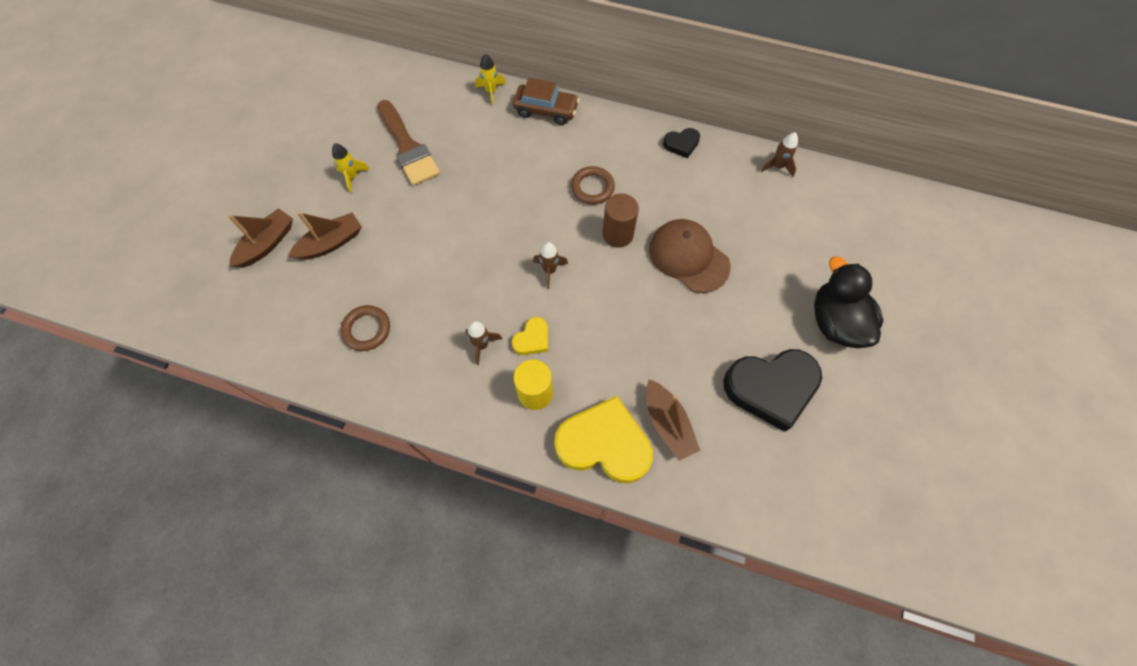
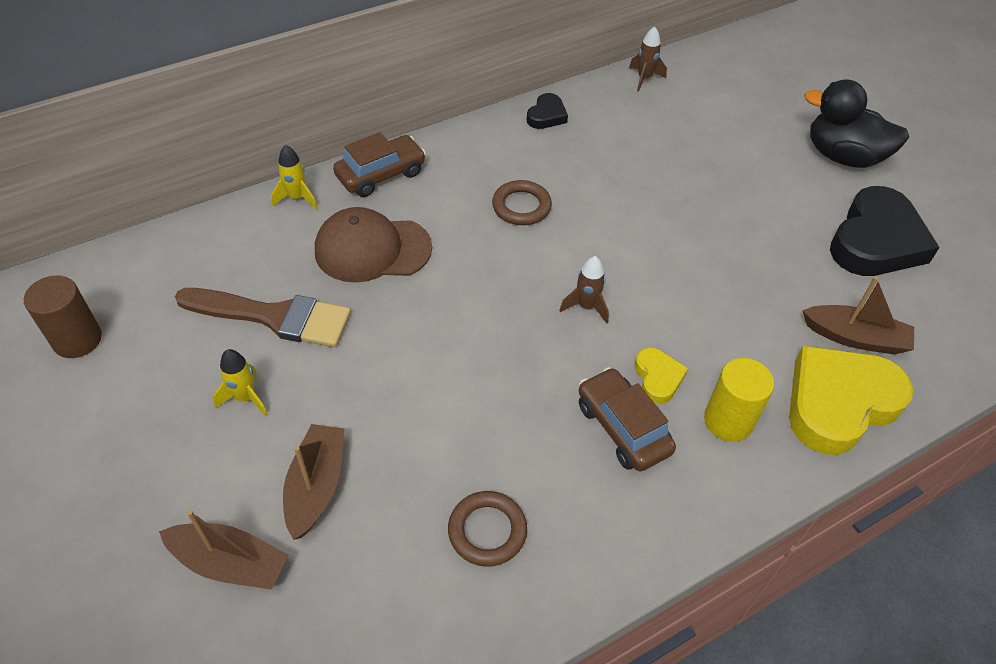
camera: 50 degrees left, 15 degrees down
(267, 244) = (230, 563): brown boat -> brown boat turned 120 degrees clockwise
(482, 345) = (622, 428): brown rocket -> brown car
(617, 234) = (599, 226): brown cylinder -> brown cylinder (77, 340)
(688, 257) = (680, 197): brown cap -> brown cap (372, 249)

